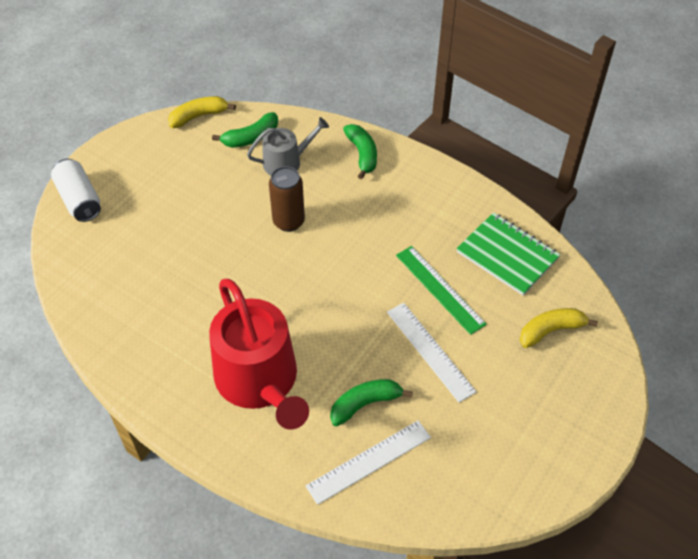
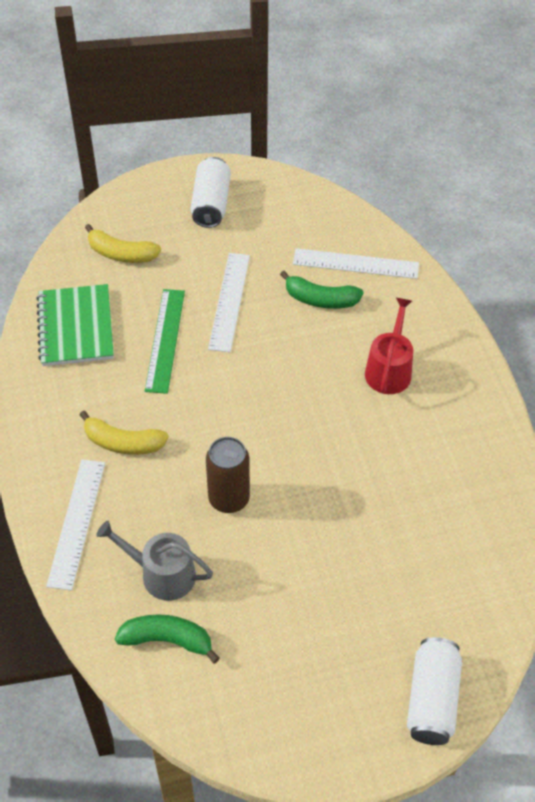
camera: 140 degrees left, 0 degrees up
(198, 116) = (198, 726): yellow banana -> yellow banana (123, 442)
(260, 381) = (389, 369): red watering can -> red watering can, size x0.53
(362, 154) = (76, 522): green banana -> white ruler
(544, 430) = (211, 204): none -> white can

